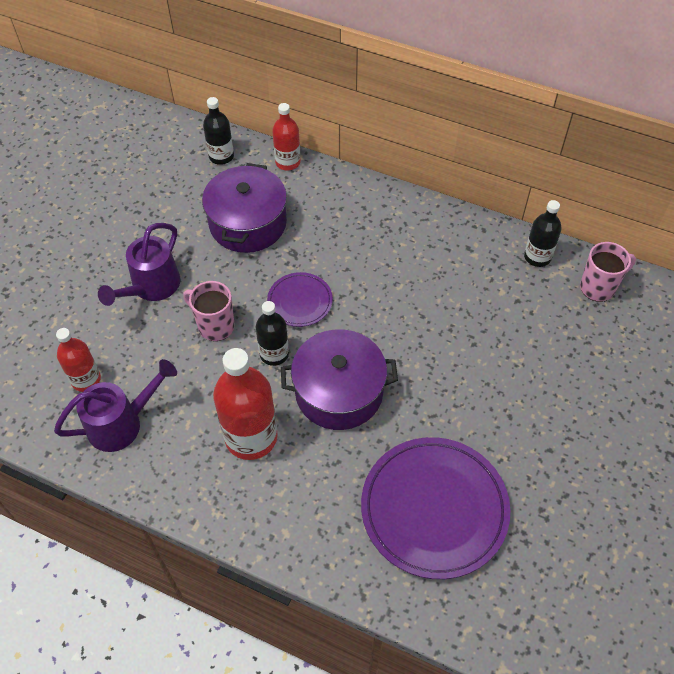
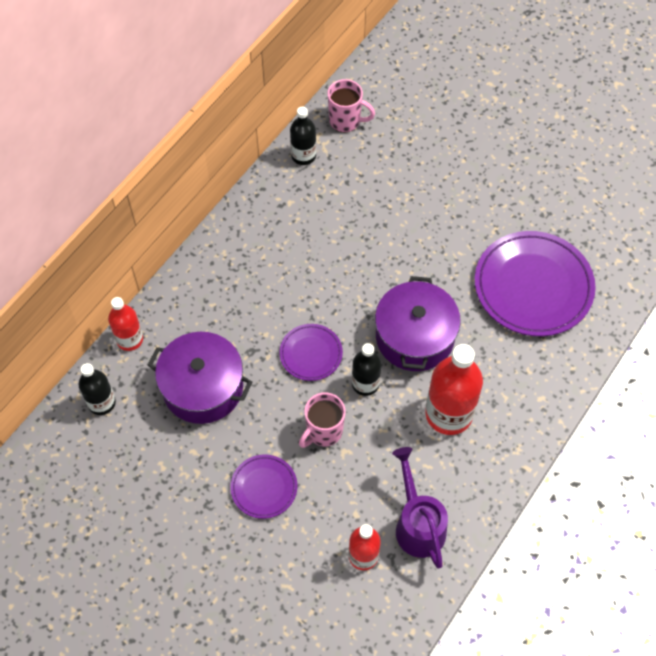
camera: 80 degrees left, 5 degrees up
(151, 287) = (264, 487): purple watering can -> purple plate
(598, 287) = (346, 121): pink mug -> pink mug turned 120 degrees clockwise

